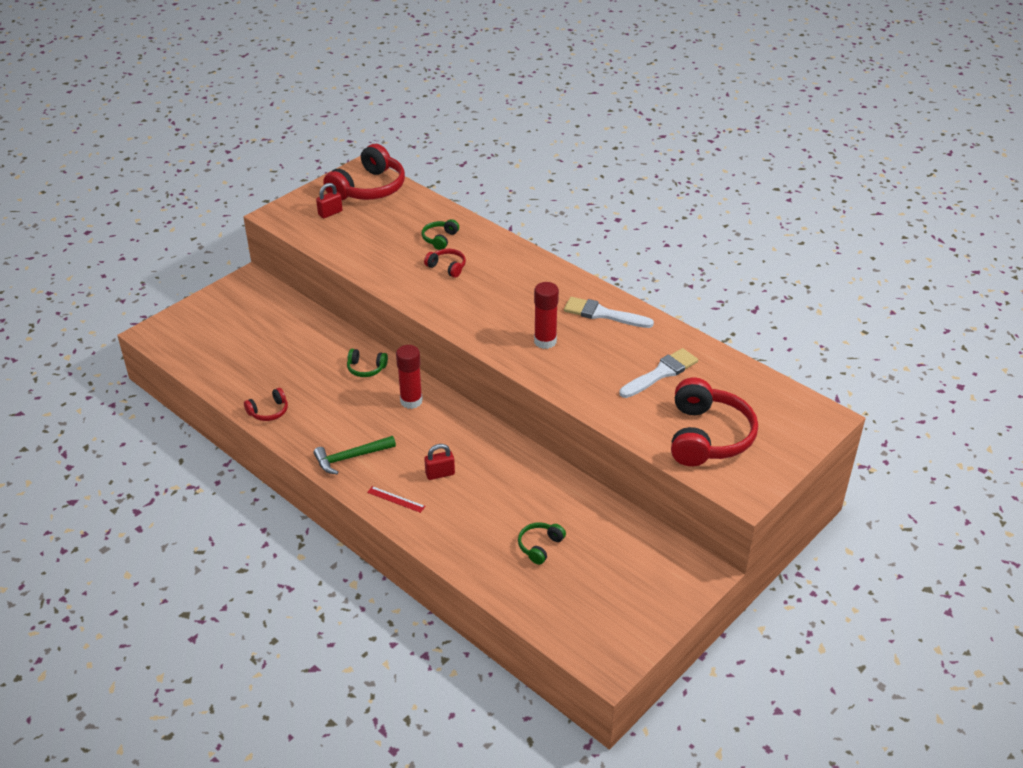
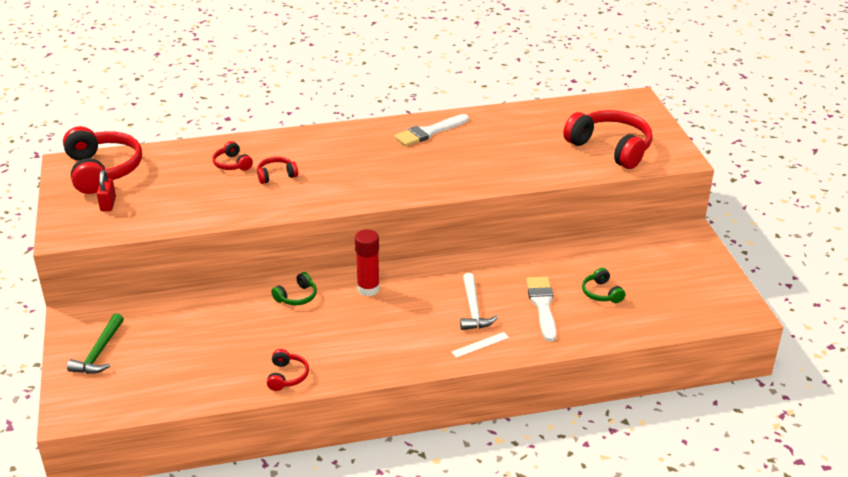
camera: 55 degrees left, 5 degrees down
(351, 457) = (403, 350): green hammer -> green hammer (99, 352)
(396, 499) = (480, 345): red ruler -> white ruler
(440, 239) = (232, 164): green headphones -> red headphones
(440, 474) = (473, 309): red padlock -> white hammer
(545, 341) = (430, 169): red glue stick -> none
(661, 373) = (524, 137): white brush -> white brush (542, 305)

